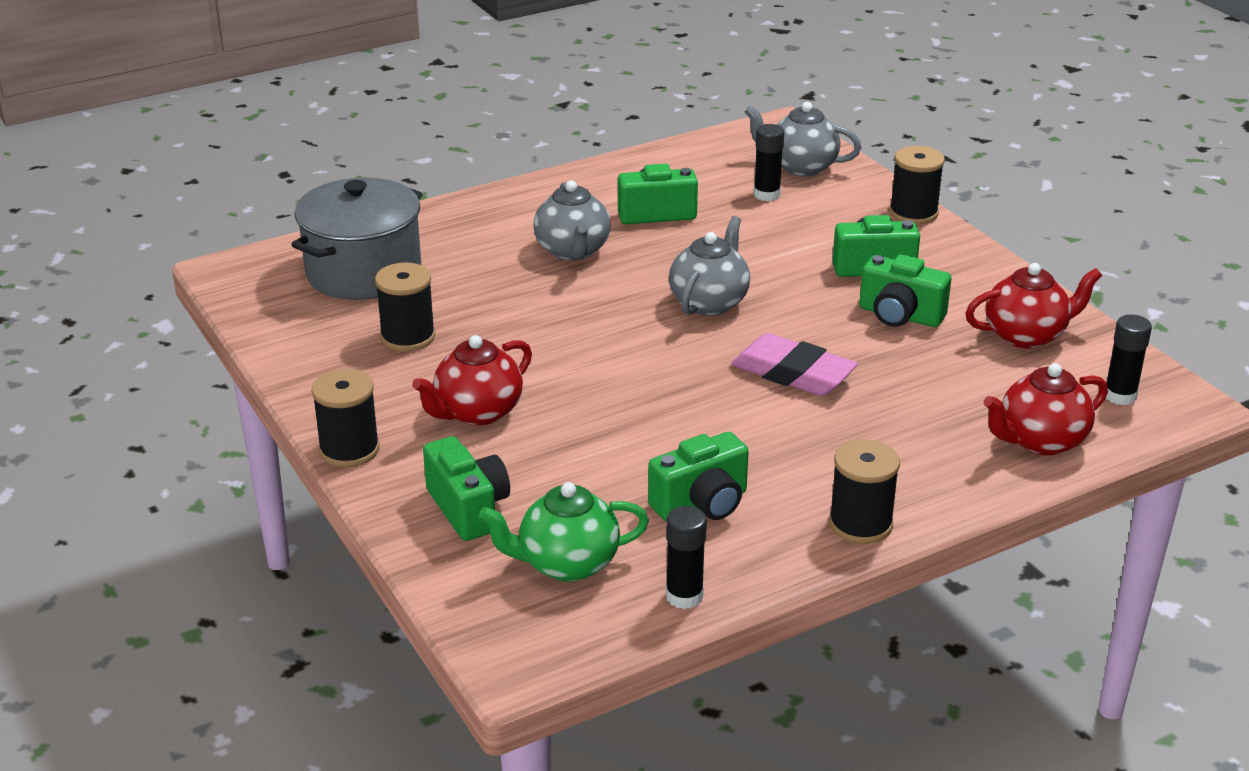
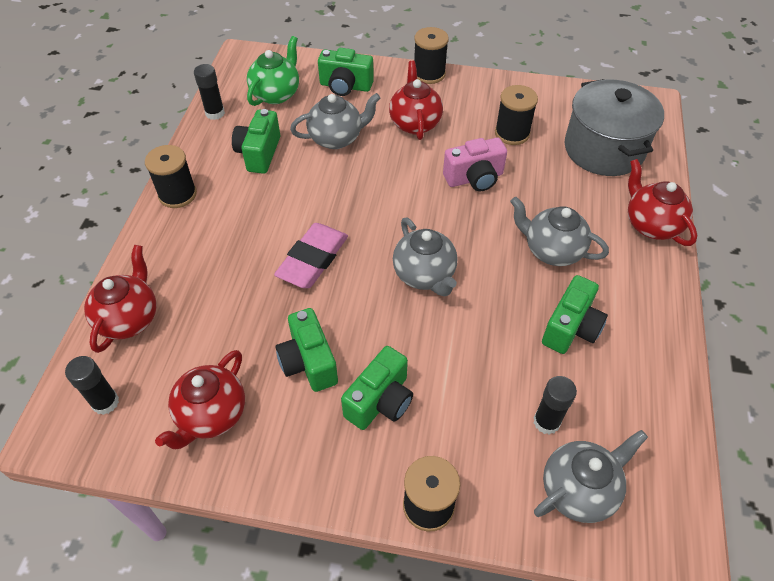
camera: 130 degrees right, 20 degrees up
(460, 215) = (651, 224): none -> red teapot
(525, 330) = (474, 178): none -> pink camera
(588, 457) = (337, 138): none -> grey teapot
(793, 373) = (313, 259): pink eraser -> pink eraser turned 45 degrees counterclockwise
(900, 315) = (309, 362): green camera -> green camera turned 90 degrees counterclockwise

